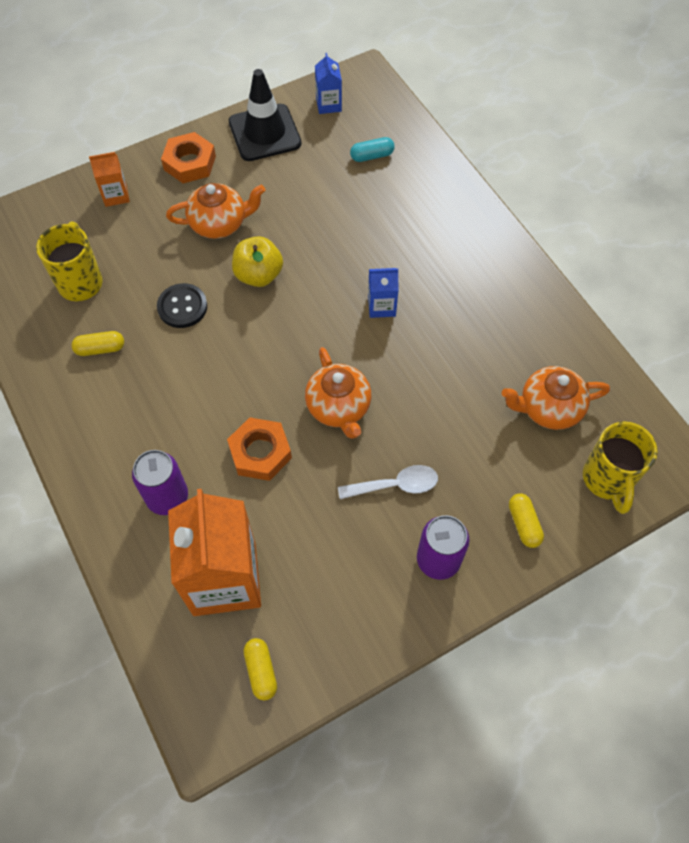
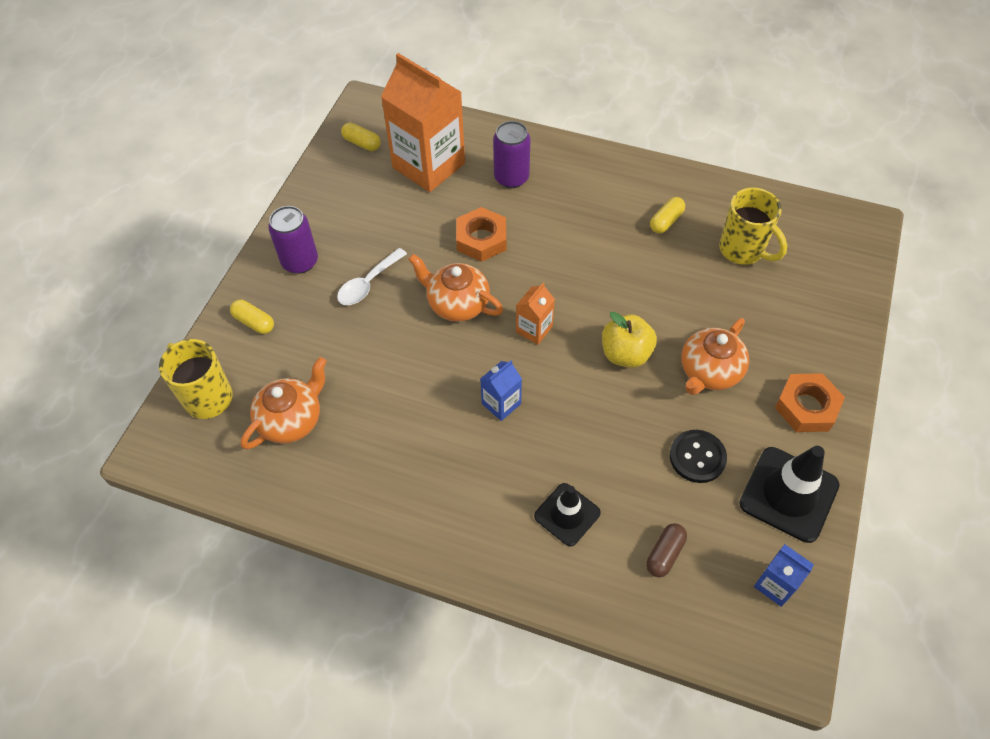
camera: 140 degrees right, 5 degrees down
(116, 195) = (818, 330): orange carton -> orange carton (534, 329)
(182, 307) = (650, 287): black button -> black button (697, 457)
(372, 156) = (664, 554): turquoise capsule -> brown capsule
(407, 212) = (567, 514): none -> black traffic cone

